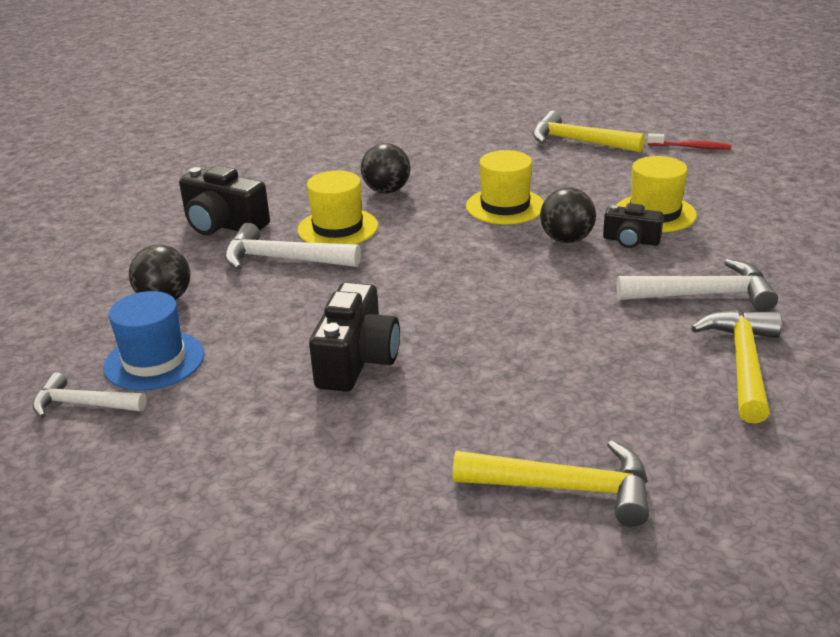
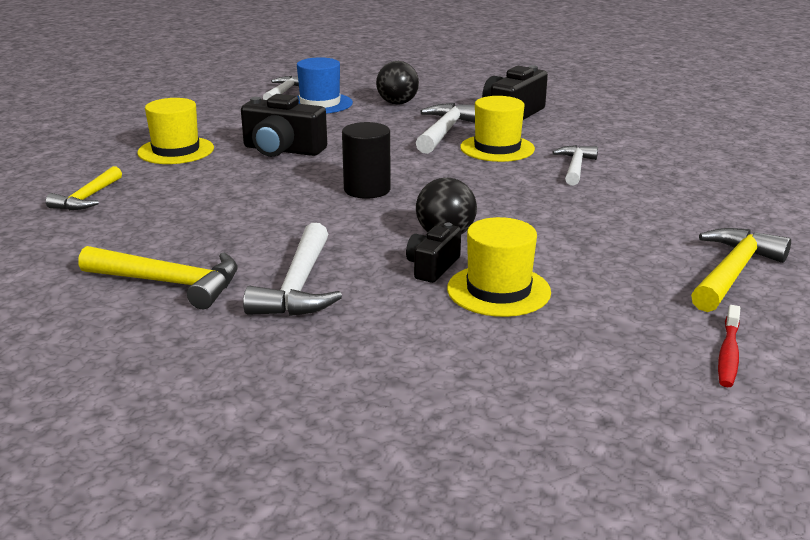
camera: 95 degrees right, 5 degrees down
(386, 191) = (575, 167): black ball -> white hammer
(473, 288) = (367, 190): none -> black cylinder
(505, 206) = (532, 214): yellow hat -> yellow hat (176, 150)
(566, 488) = (87, 198): yellow hammer -> yellow hammer, size x0.67

